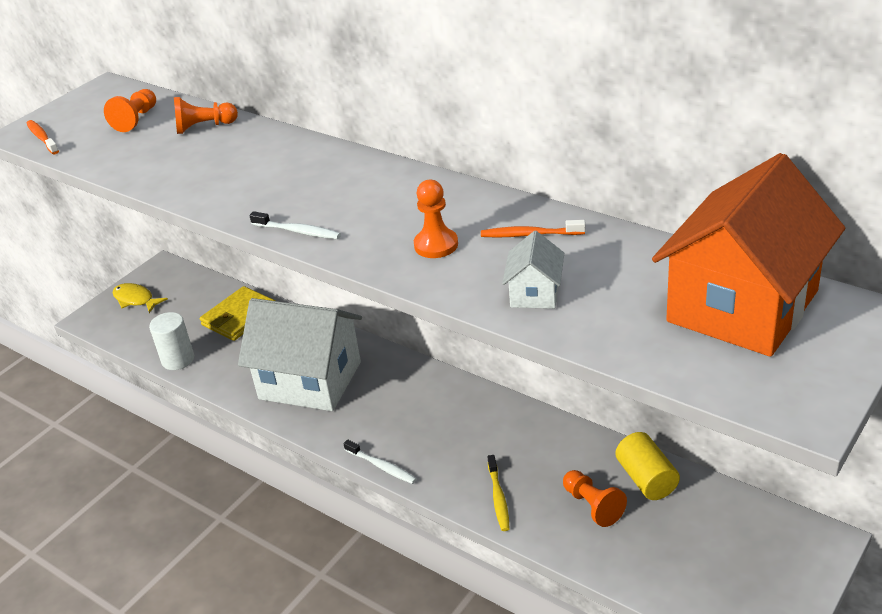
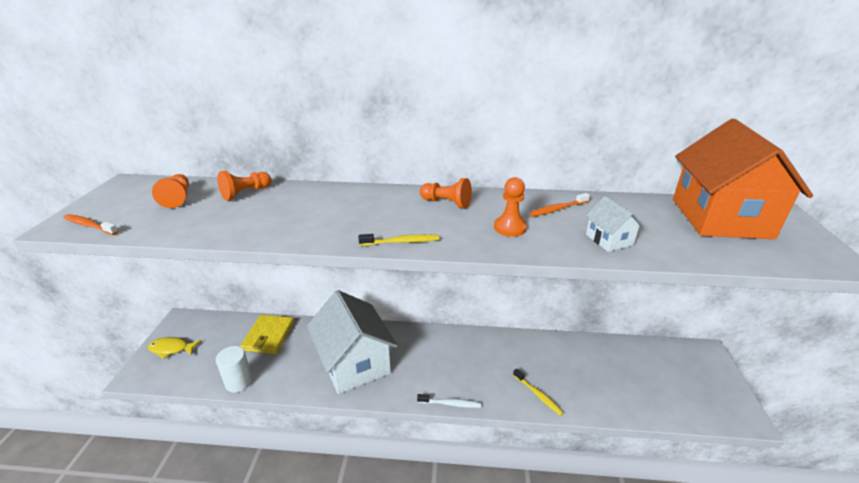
camera: 35 degrees left, 5 degrees down
(297, 231) = (401, 242): white toothbrush -> yellow toothbrush
(310, 380) = (354, 363): white house -> white house turned 75 degrees clockwise
(592, 506) = (591, 378): orange pawn -> orange pawn (446, 203)
(646, 479) = (601, 351): yellow cylinder -> none

